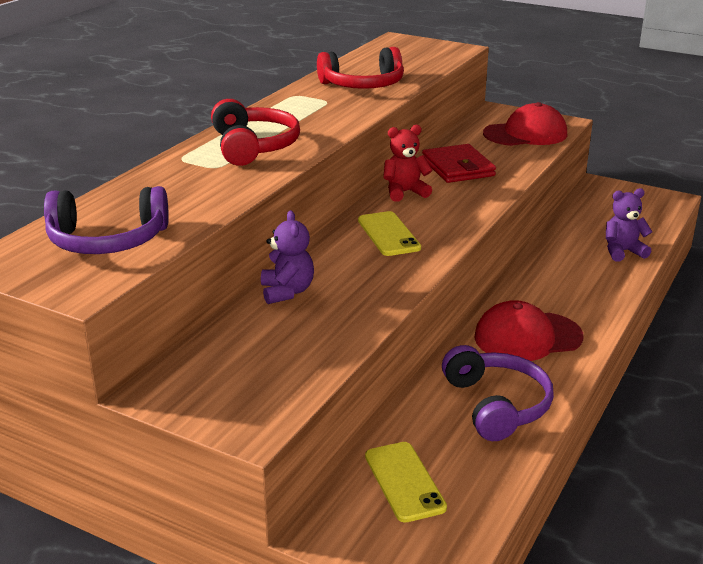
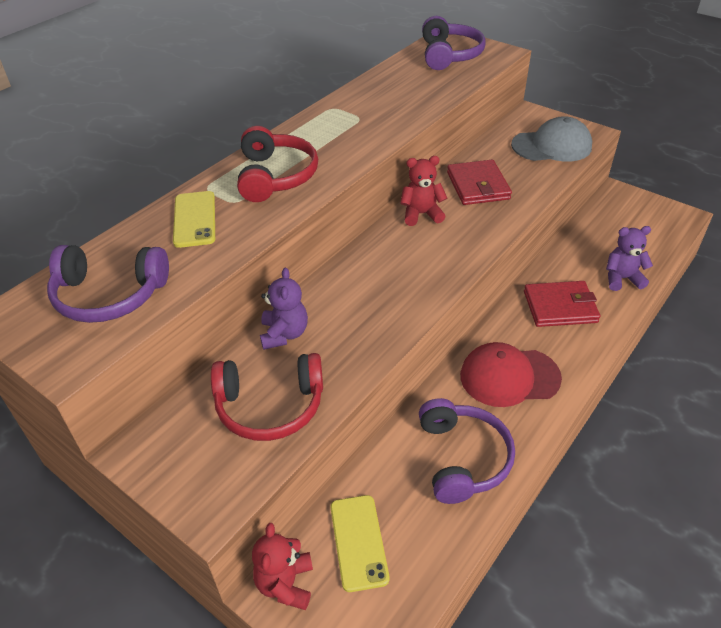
camera: 10 degrees right, 15 degrees up
(333, 523) = (285, 584): none -> red teddy bear
(363, 85) = (399, 98): red headphones -> red headphones (270, 406)
(388, 234) = (393, 268): yellow phone -> yellow phone (194, 219)
(404, 52) = (449, 55): none -> purple headphones
(525, 134) = (552, 146): red cap -> grey cap
(565, 278) = (560, 307): none -> red wallet

